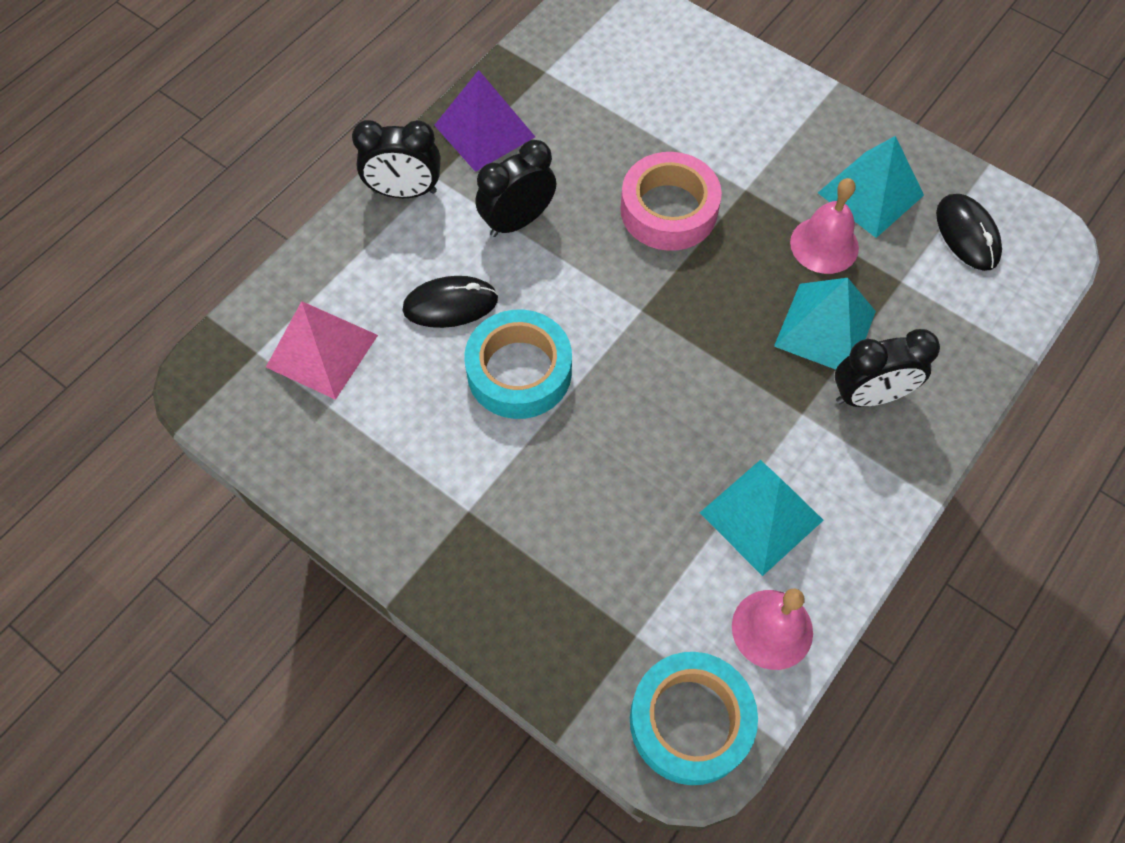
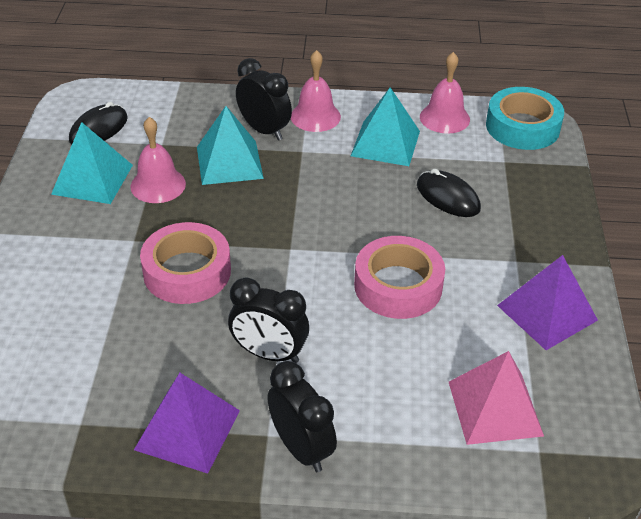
camera: 125 degrees left, 20 degrees down
(380, 481) = (547, 313): none -> purple pyramid
(450, 304) = (381, 353): black mouse -> black mouse (448, 197)
(519, 371) = (398, 286): turquoise tape -> pink tape
(867, 470) = (315, 116): none -> pink bell

